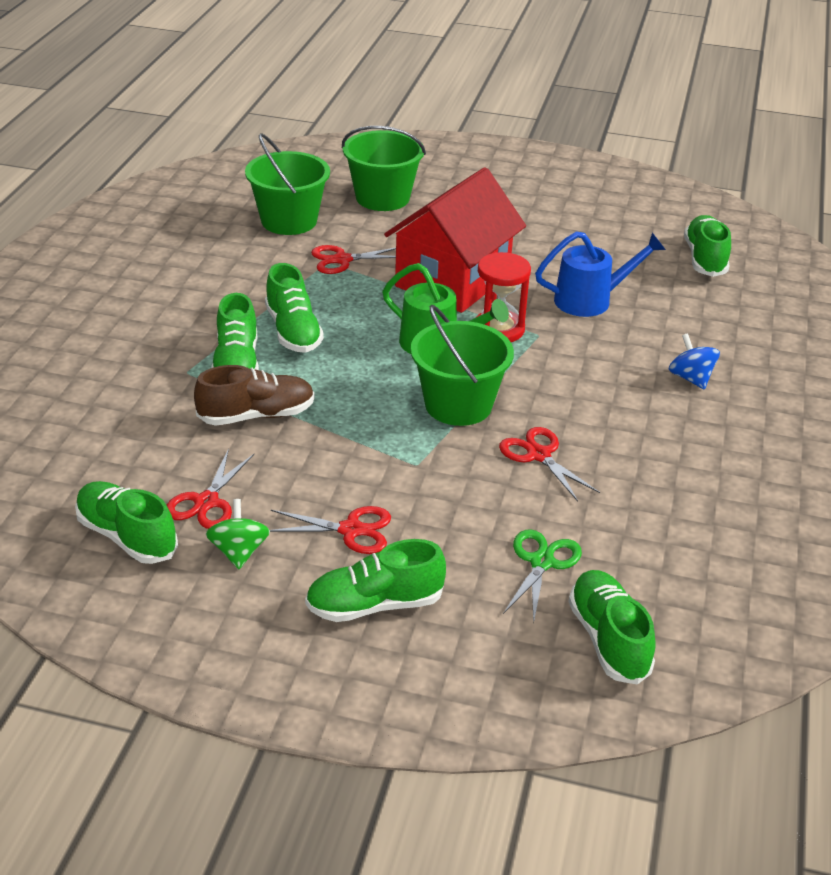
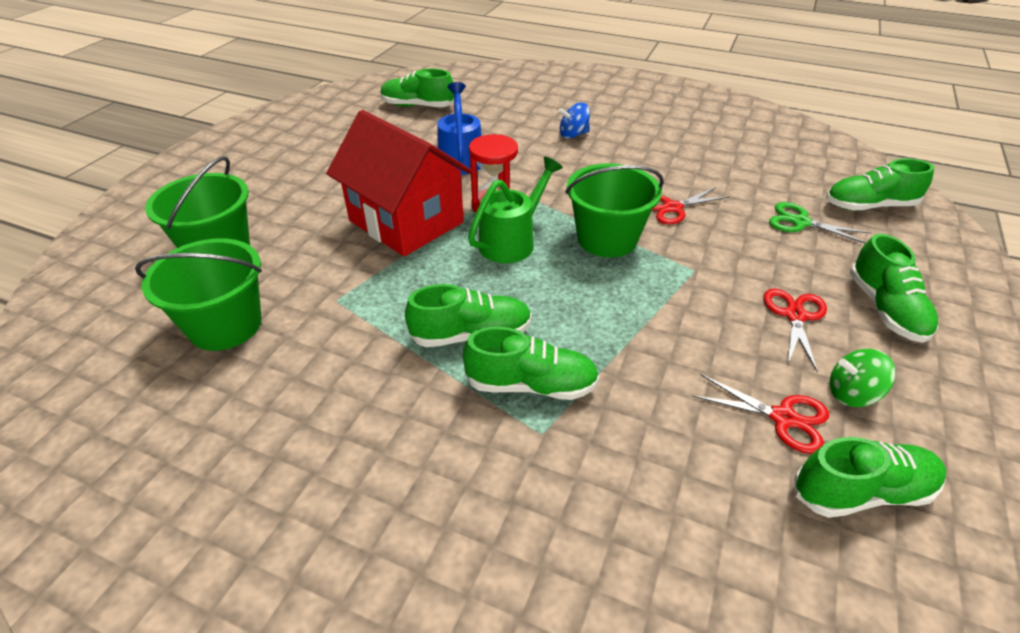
camera: 80 degrees left, 5 degrees up
(127, 536) = (862, 492): green shoe -> green shoe turned 150 degrees counterclockwise
(257, 415) = (628, 371): brown shoe -> none
(342, 260) = (336, 288): red scissors -> none

